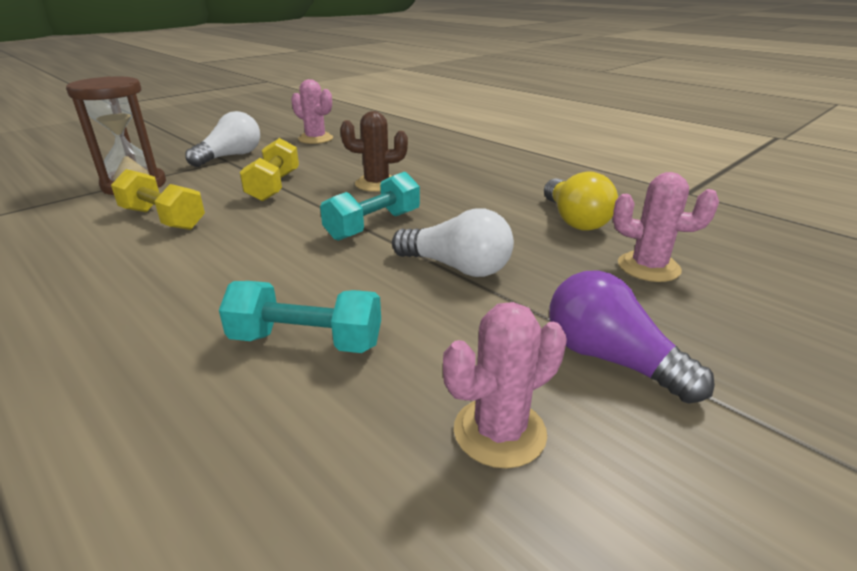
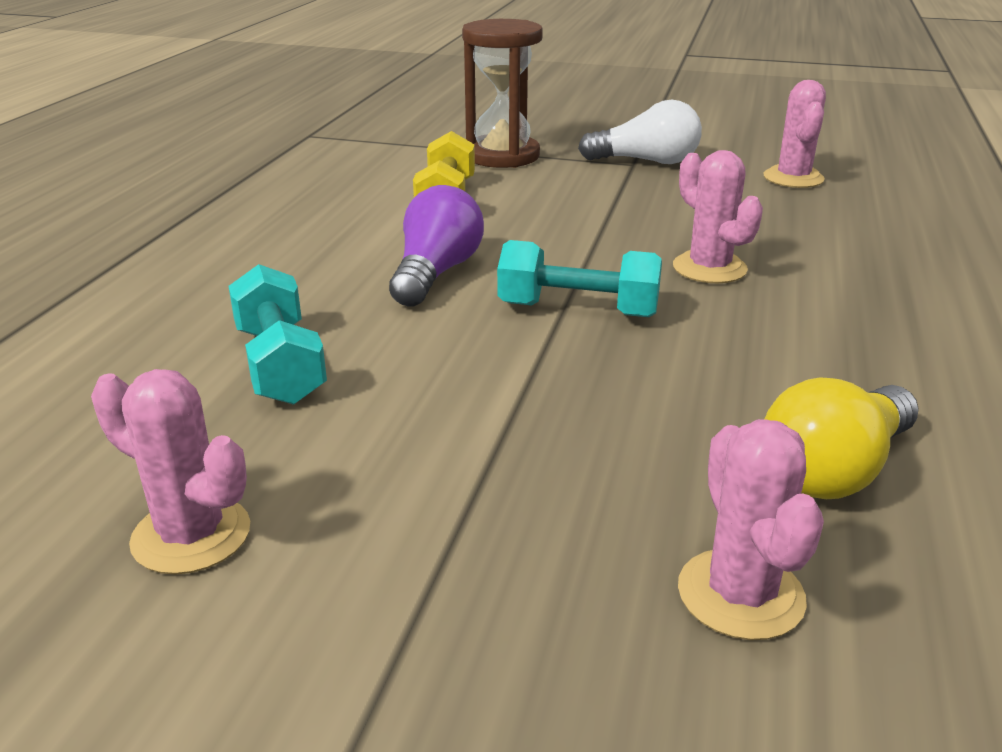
camera: 60 degrees right, 0 degrees up
(274, 186) = (601, 215): yellow dumbbell -> none
(376, 184) = (709, 268): brown cactus -> pink cactus
(457, 267) = (530, 404): white light bulb -> none
(610, 359) = (397, 597): purple light bulb -> purple light bulb (436, 273)

